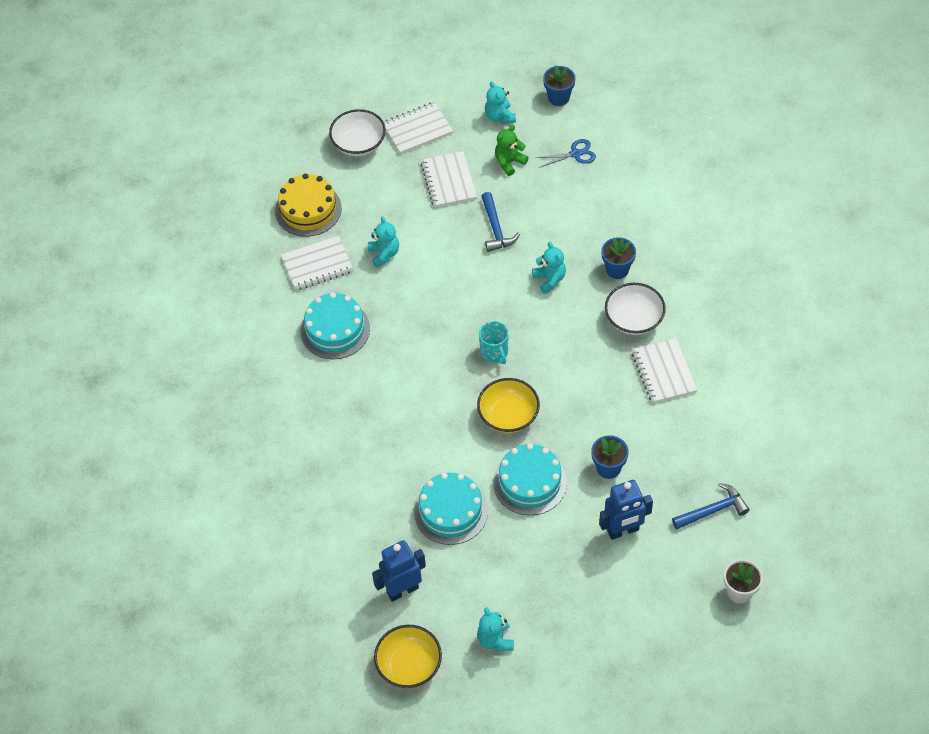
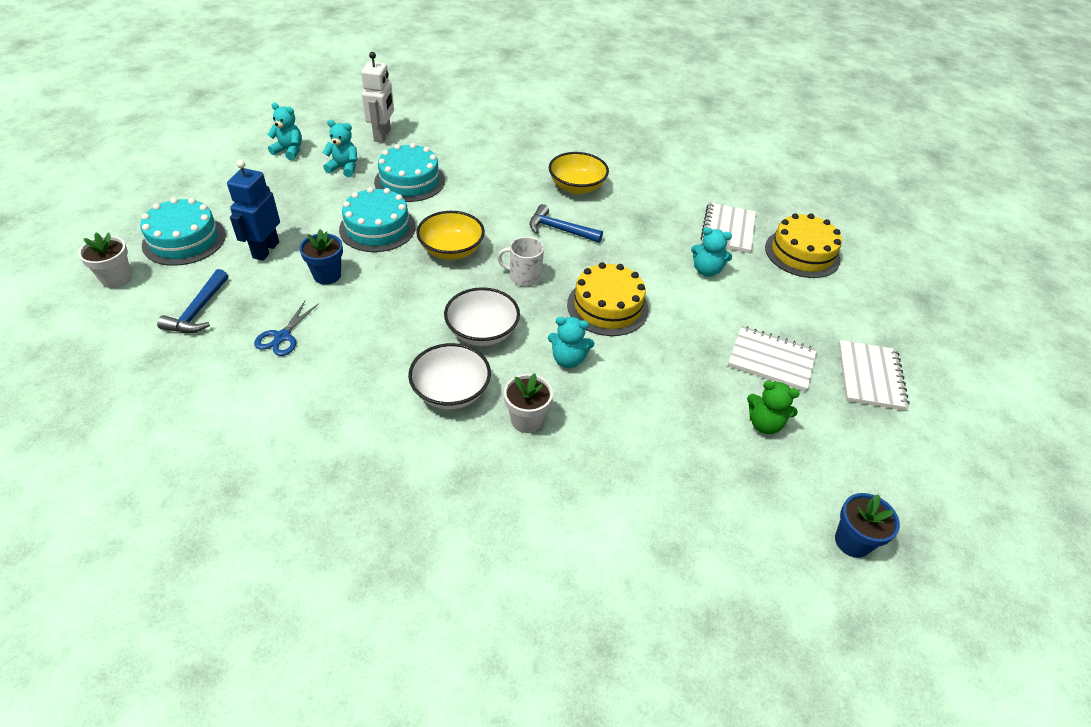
camera: 120 degrees right, 10 degrees down
(335, 330) = (645, 207): turquoise cake -> turquoise cake (184, 240)
(359, 144) = (874, 323): white bowl -> white bowl (482, 332)
(402, 590) = (383, 135): blue robot -> white robot
(409, 665) = (329, 114): yellow bowl -> yellow bowl (576, 187)
(479, 288) = (607, 307): none -> yellow cake
(494, 352) = (524, 277): turquoise mug -> white mug
(496, 228) = (673, 358): blue hammer -> blue hammer (560, 229)
(499, 117) = (850, 458): turquoise teddy bear -> turquoise teddy bear (344, 168)
(509, 162) = (764, 424): green teddy bear -> green teddy bear turned 120 degrees clockwise
(575, 154) = (735, 495): blue scissors -> blue scissors (282, 337)
(617, 270) = (526, 420): blue flower pot -> white flower pot
(664, 372) = (366, 373): white notebook -> none

